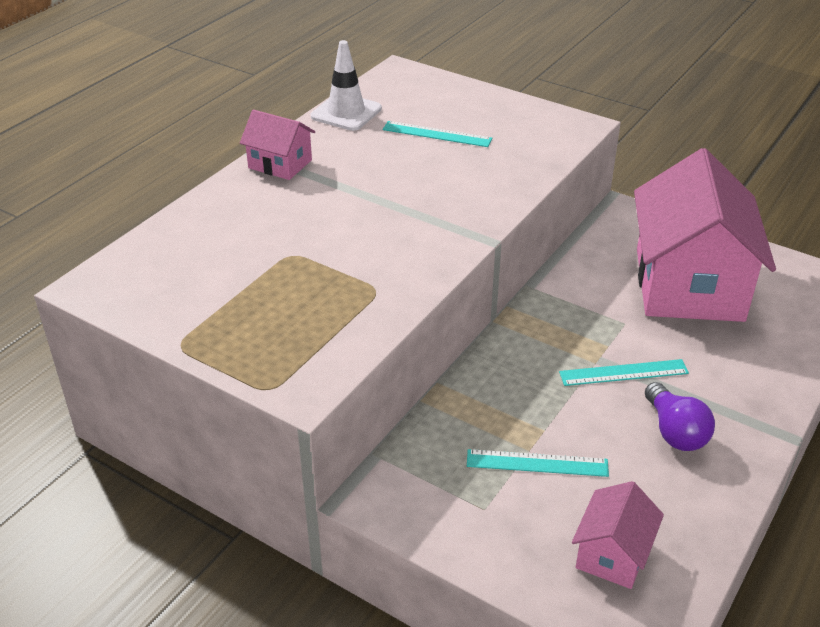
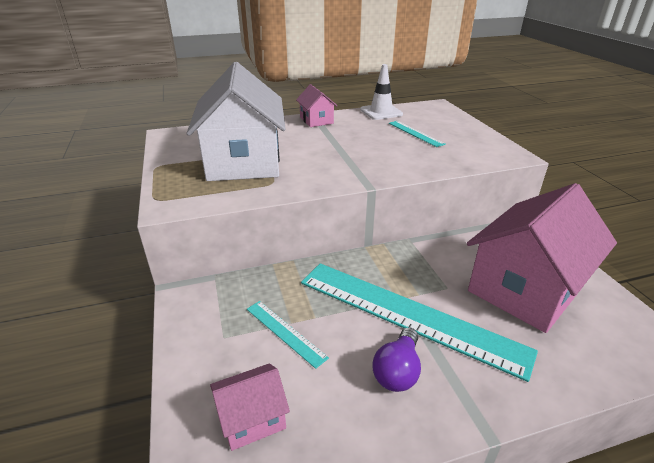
camera: 40 degrees right, 5 degrees down
(289, 277) = (244, 161): none -> white house
(623, 372) = (409, 314): turquoise ruler -> turquoise ruler, size x2.31

